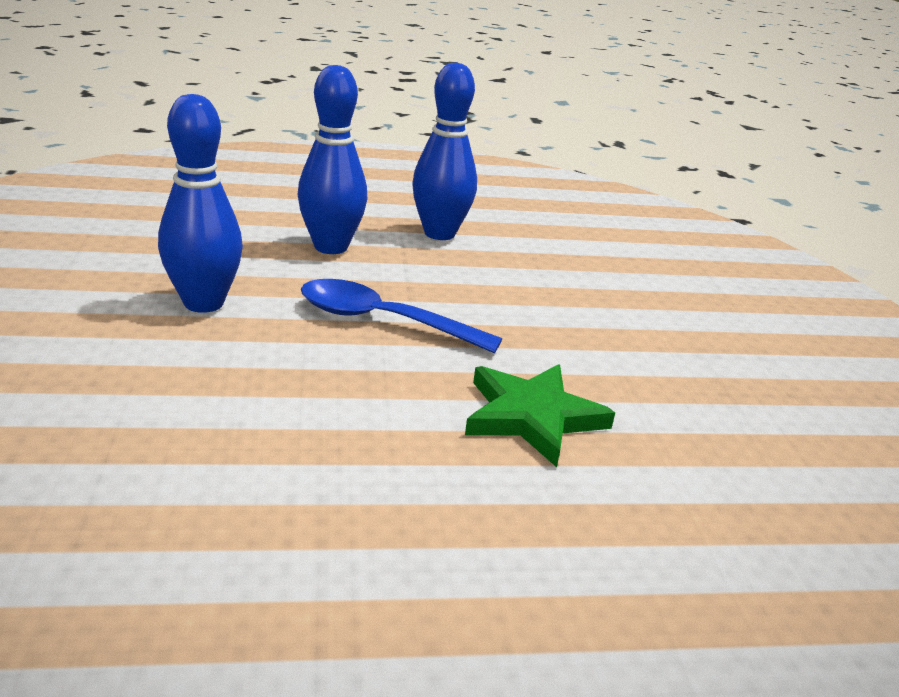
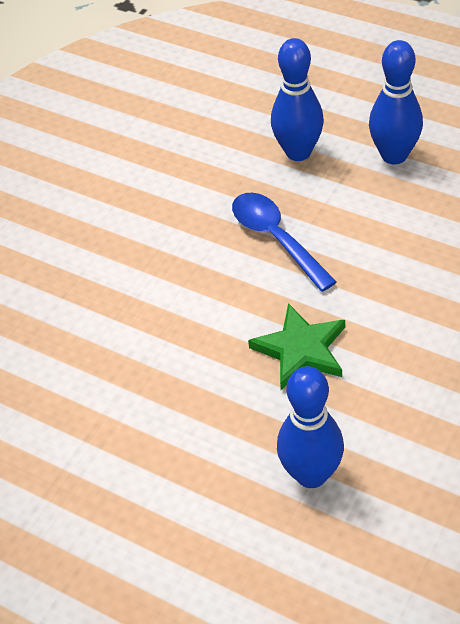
camera: 45 degrees right, 20 degrees up
(204, 303) = (178, 190): blue bowling pin -> blue bowling pin (311, 474)

